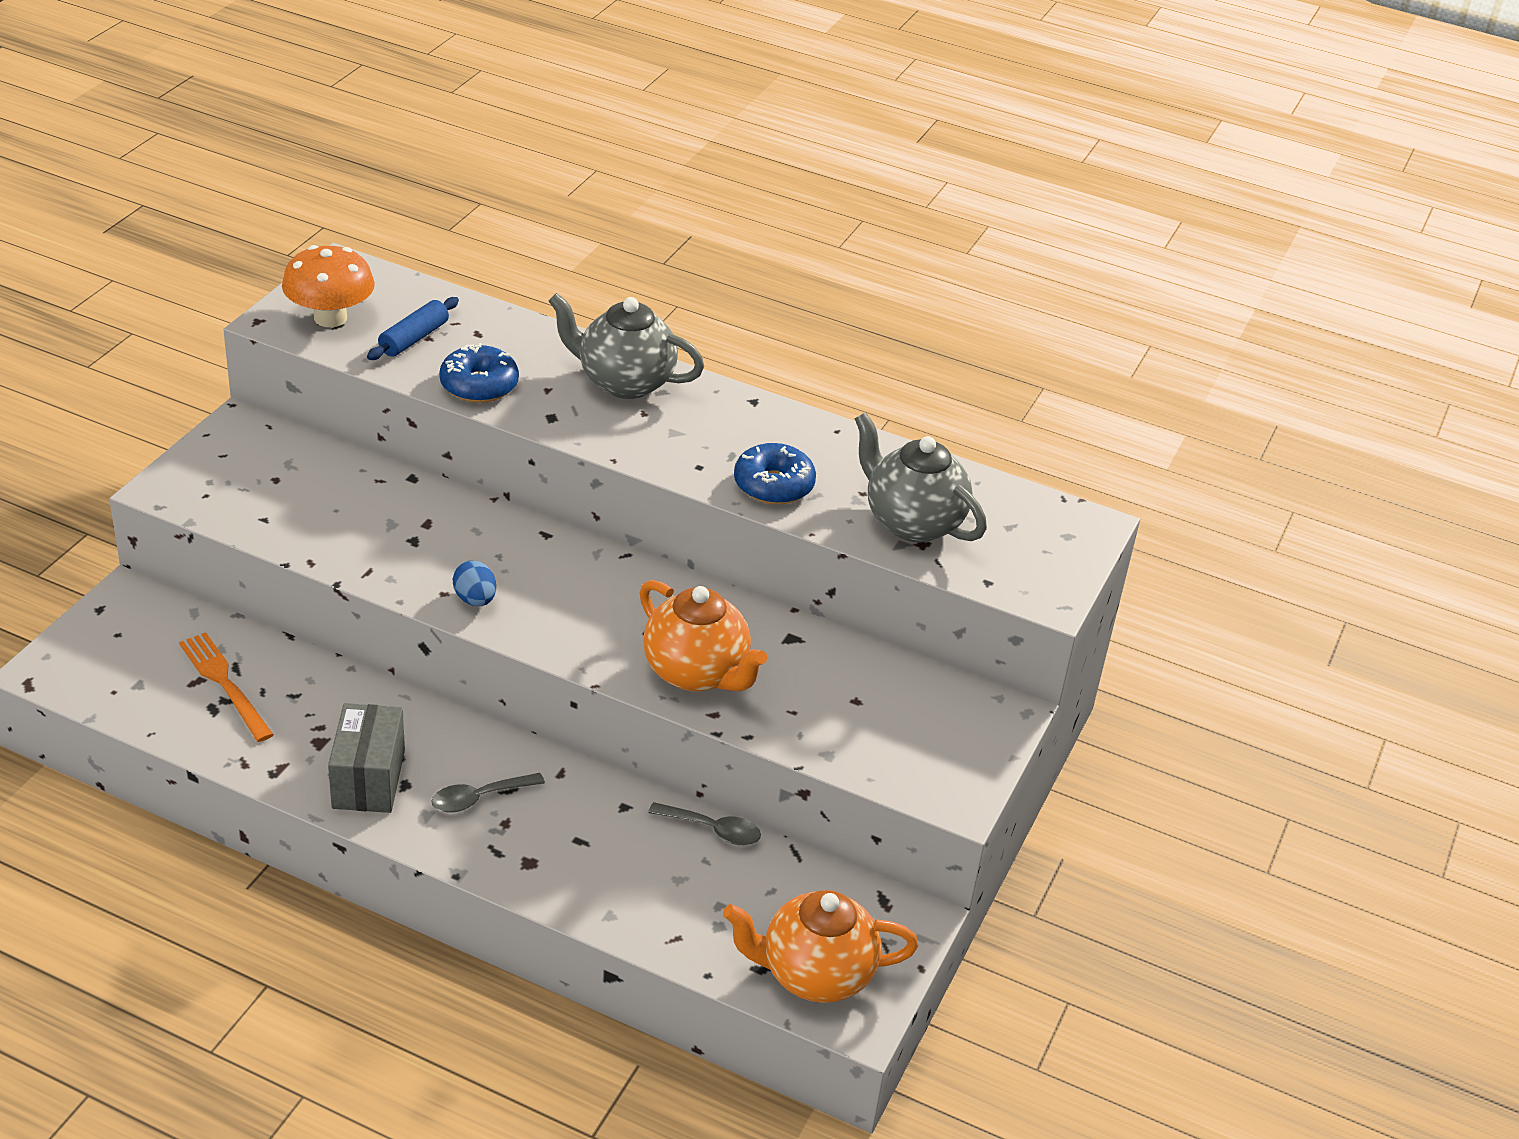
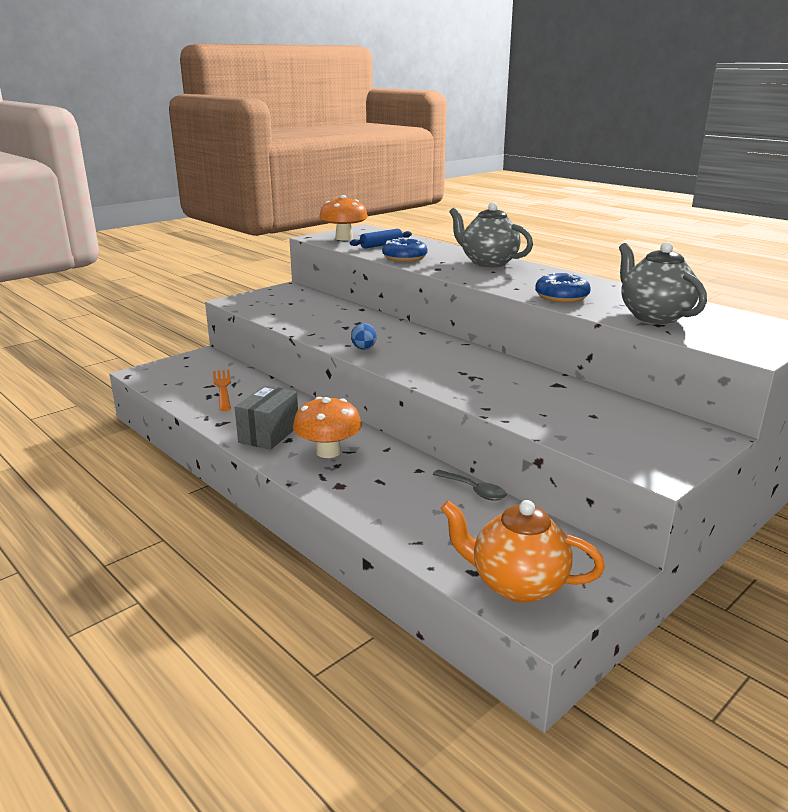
camera: 25 degrees right, 15 degrees down
(479, 798) = (328, 452): grey spoon -> orange mushroom
(696, 673) = (484, 390): orange teapot -> none

